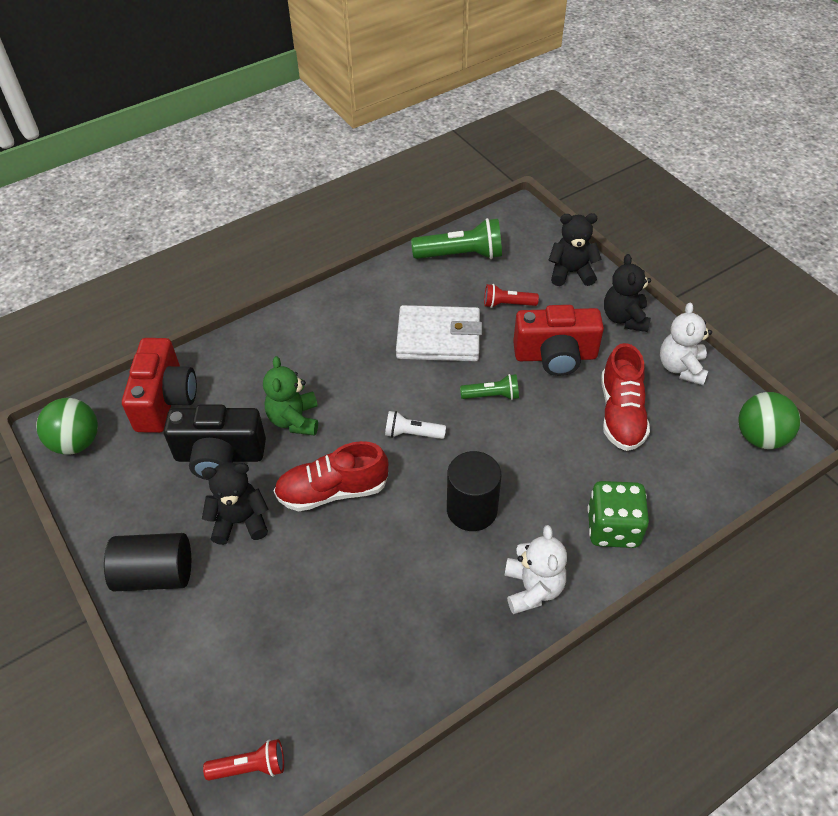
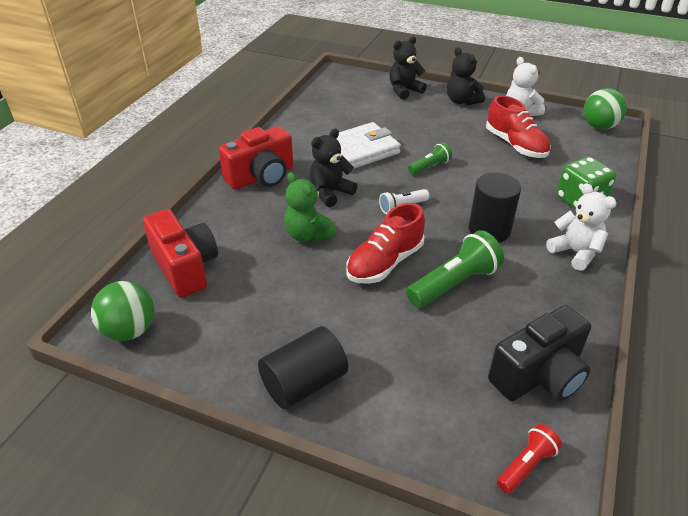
camera: 35 degrees left, 10 degrees down
(220, 456) = (272, 282): black camera -> black camera (539, 375)
(240, 521) = (335, 314): black teddy bear -> black teddy bear (330, 193)
(461, 255) = (323, 105): green flashlight -> green flashlight (454, 283)
(507, 304) = (384, 118): red flashlight -> none
(555, 356) = (444, 133): red camera -> red camera (261, 177)

